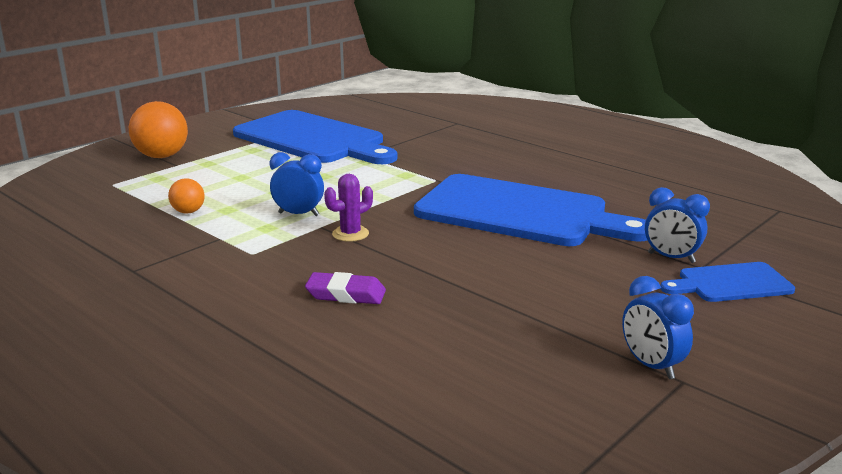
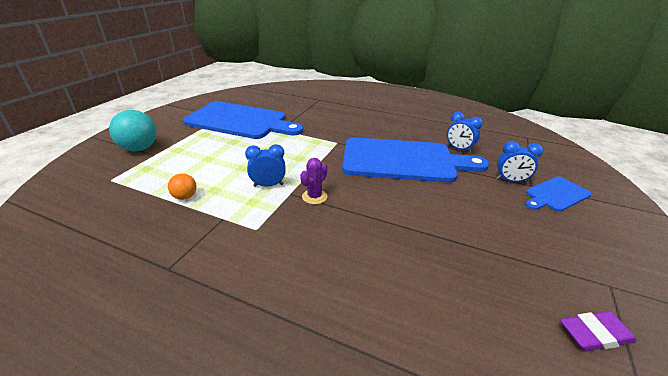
camera: 20 degrees left, 10 degrees up
(162, 156) = (139, 148): orange ball -> turquoise ball
(346, 294) = (349, 256): purple eraser -> purple eraser (594, 334)
(651, 366) = (582, 276): blue clock -> blue clock (458, 149)

